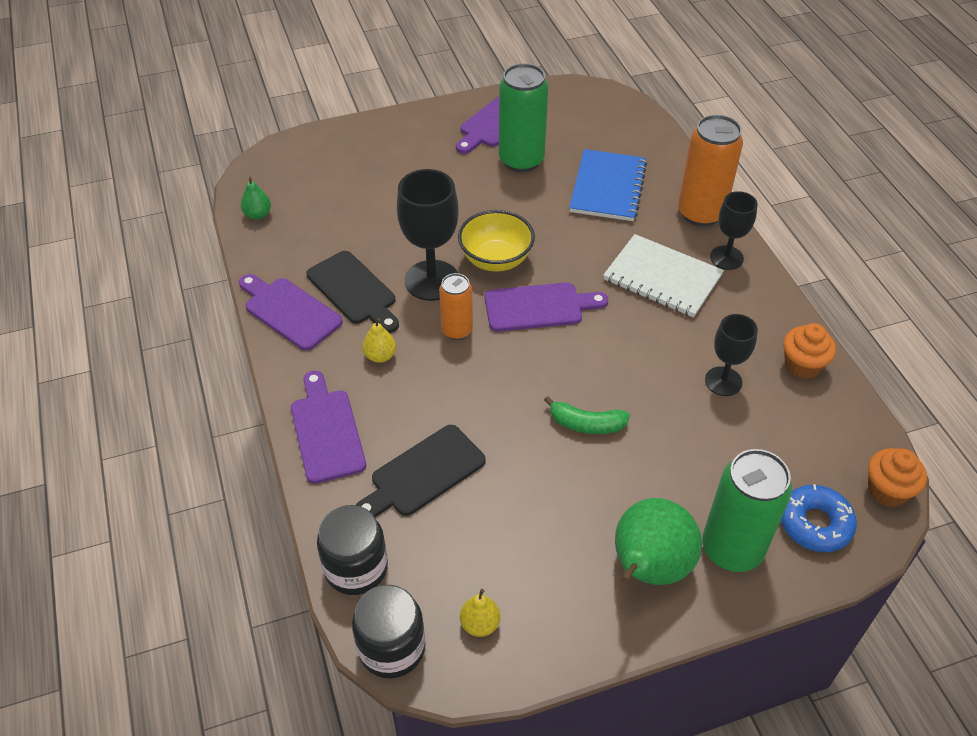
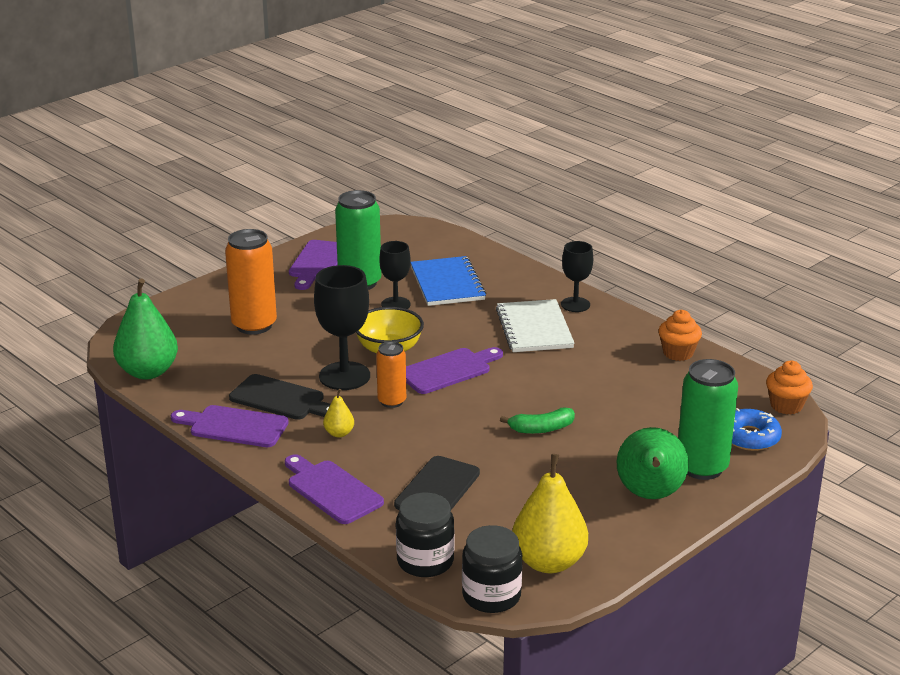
camera: 25 degrees left, 20 degrees down
(258, 214) = (148, 372): green pear -> green pear, size x2.17
(480, 624) = (549, 562): yellow pear -> yellow pear, size x2.17
(662, 278) = (534, 328): white notebook -> white notebook turned 75 degrees clockwise
(701, 213) = (535, 282): orange can -> orange can (254, 325)
(723, 381) = (626, 377): black goblet -> black goblet (395, 304)

